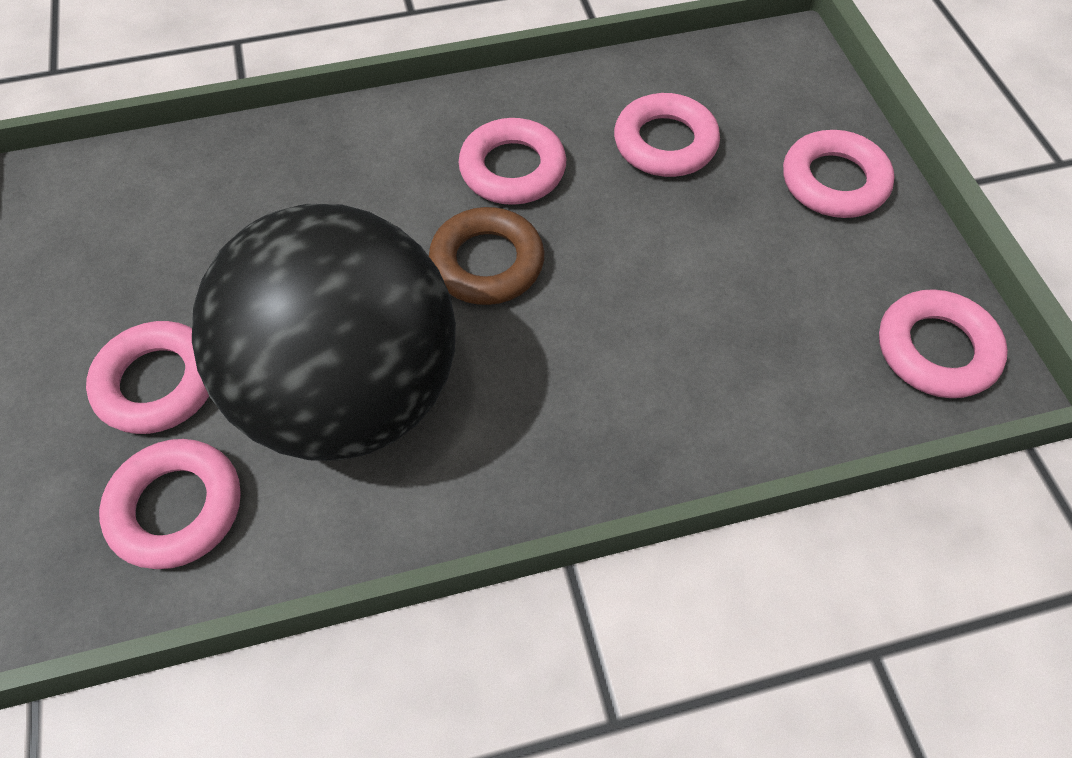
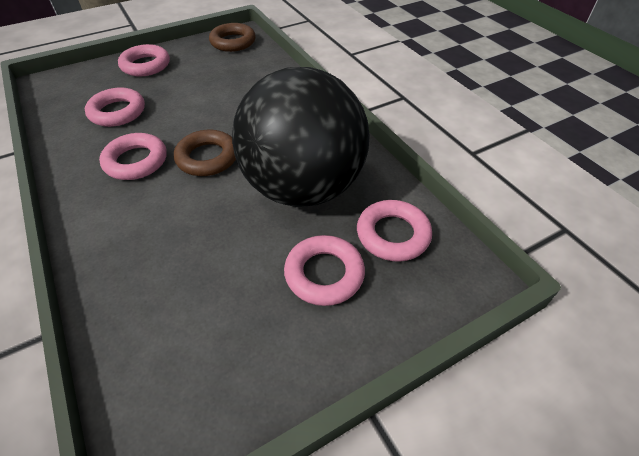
camera: 105 degrees left, 10 degrees down
(936, 350) = (233, 42): pink ring -> brown ring

